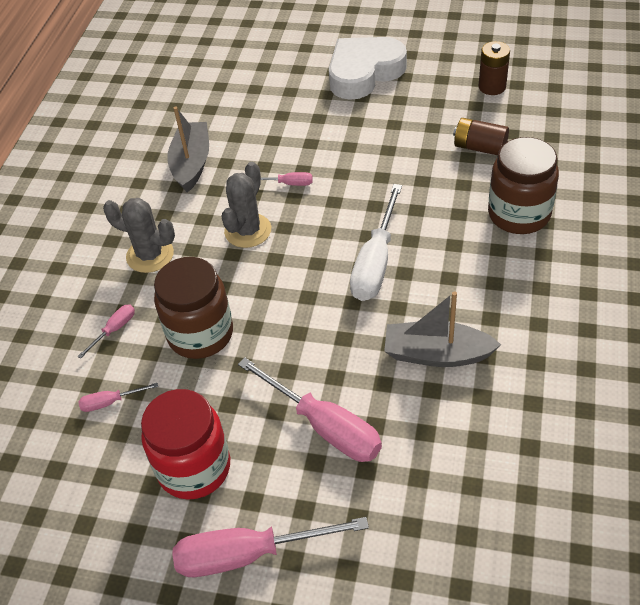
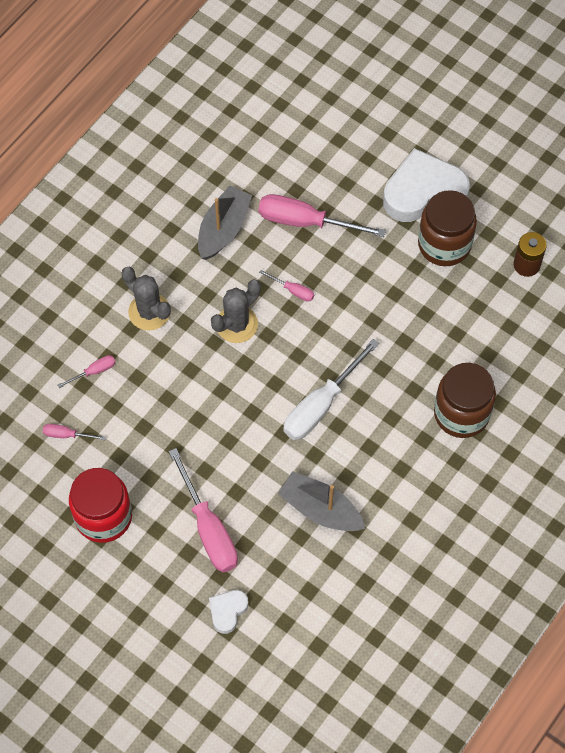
camera: 20 degrees right, 15 degrees up
(200, 334) = (156, 407): brown jar -> brown jar (444, 244)
(249, 554) = (112, 598): pink screwdriver -> pink screwdriver (305, 222)
(398, 504) = (227, 611): none -> white heart
(480, 147) = (473, 329): brown battery -> none

